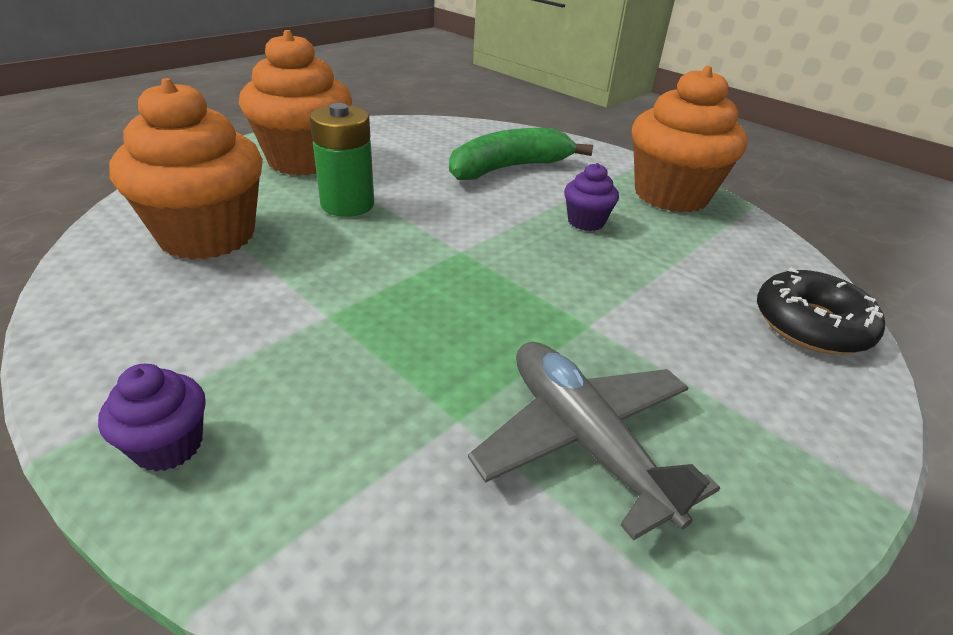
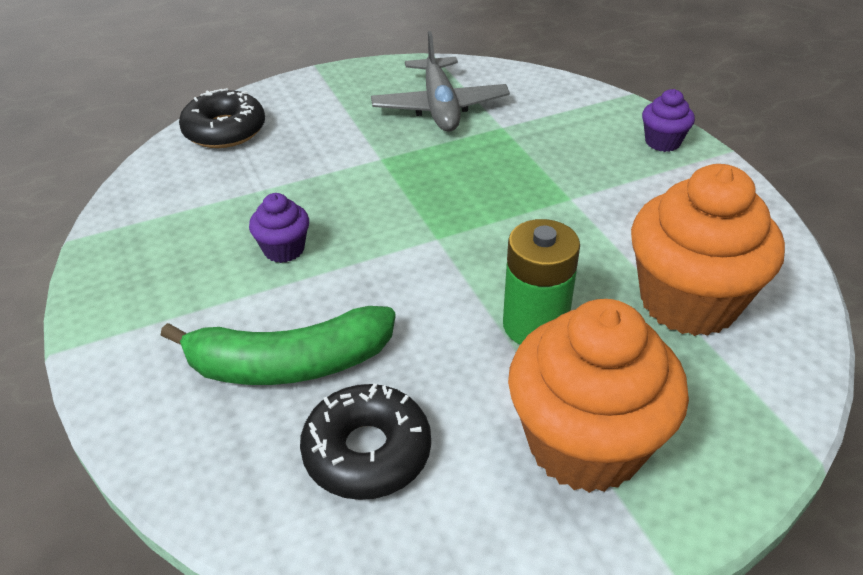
camera: 155 degrees left, 5 degrees up
(432, 146) = (367, 452): none -> black donut
(671, 195) = (140, 270): orange cupcake -> none

